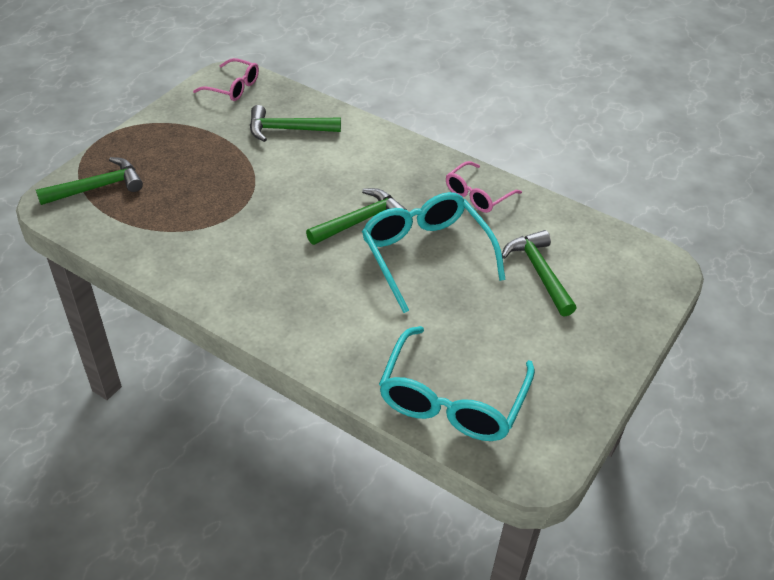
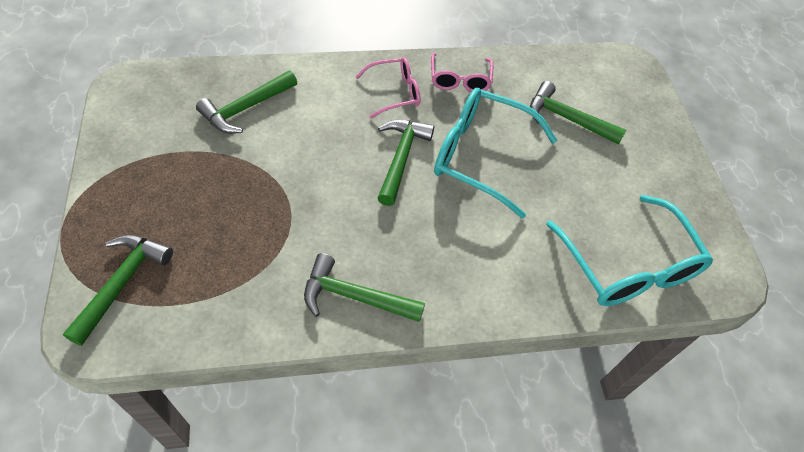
camera: 45 degrees left, 10 degrees up
(221, 283) = (355, 296): none -> green hammer
(233, 87) = (146, 94): pink glasses -> pink glasses (395, 92)

